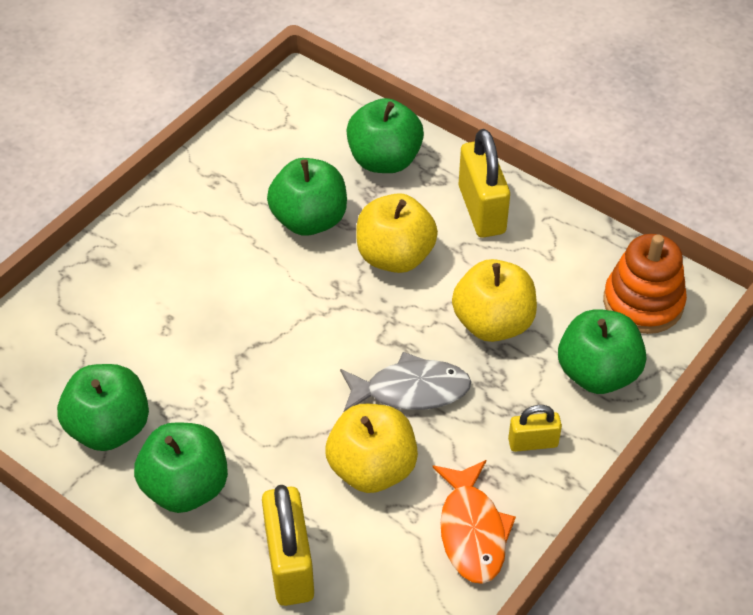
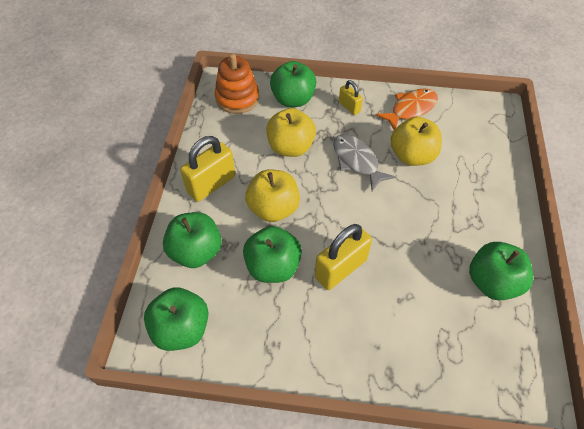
camera: 120 degrees left, 5 degrees up
(186, 487) = (489, 224): green apple -> green apple (181, 329)
(290, 564) = (485, 162): yellow padlock -> yellow padlock (340, 268)

